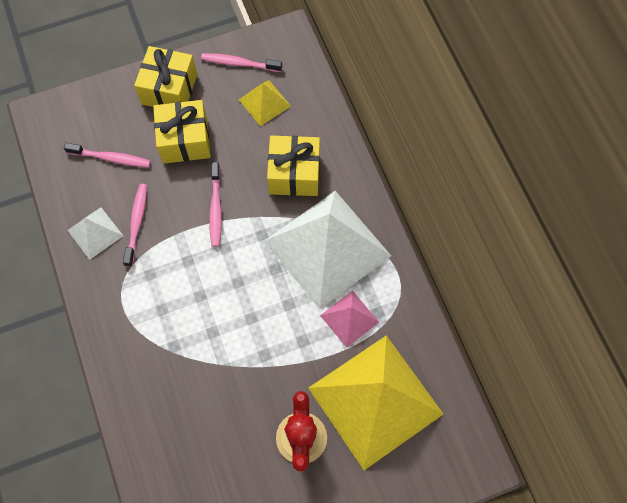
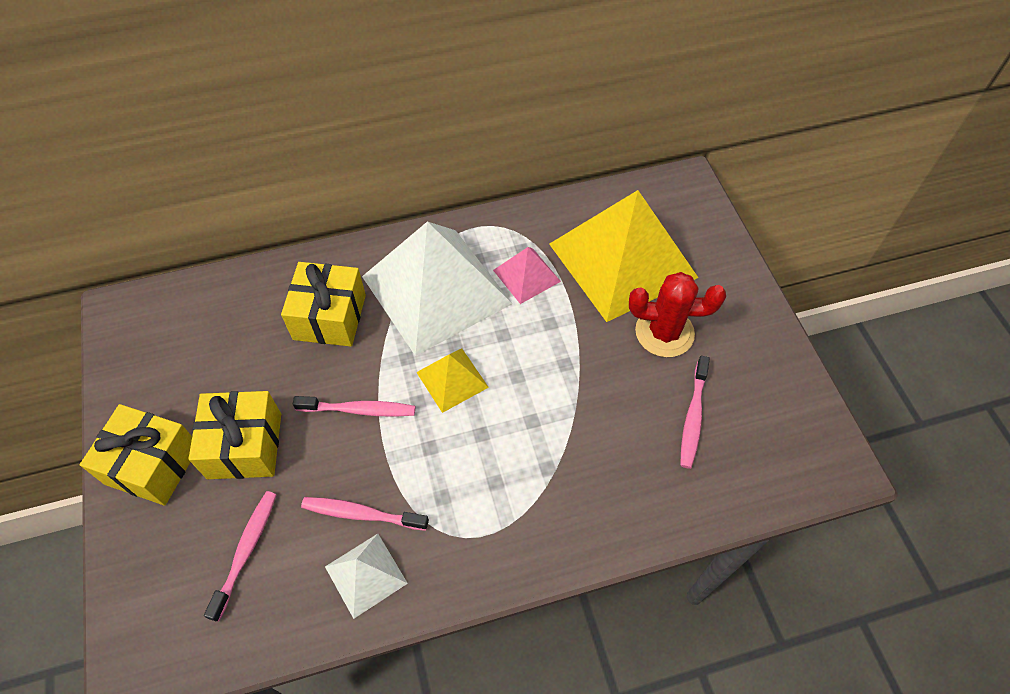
camera: 85 degrees left, 10 degrees down
(239, 63) = (142, 371): pink toothbrush -> pink toothbrush (693, 417)
(264, 103) = (215, 344): yellow pyramid -> yellow pyramid (452, 379)

